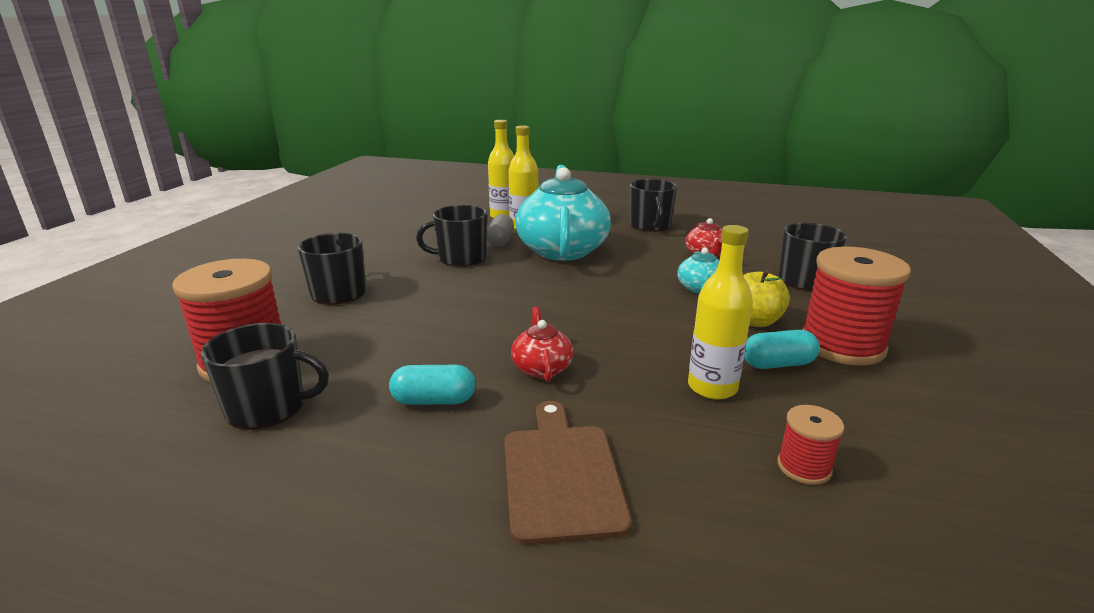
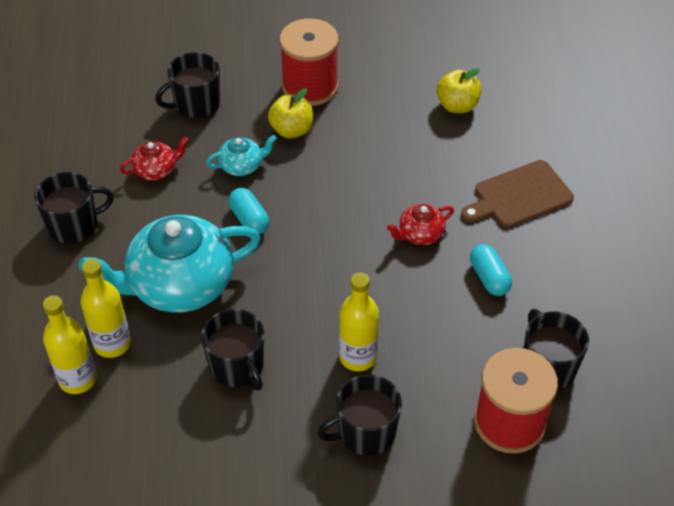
camera: 110 degrees left, 25 degrees up
(500, 241) = (171, 350): grey capsule -> none
(712, 387) = (399, 145): yellow bottle -> yellow bottle (358, 357)
(777, 364) = (353, 117): turquoise capsule -> turquoise capsule (249, 219)
(804, 467) = (457, 106): red spool -> yellow apple

